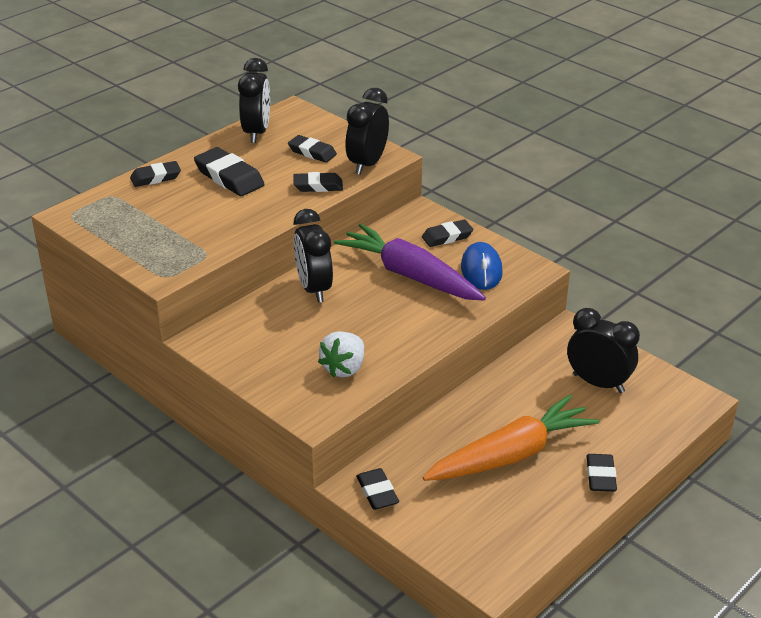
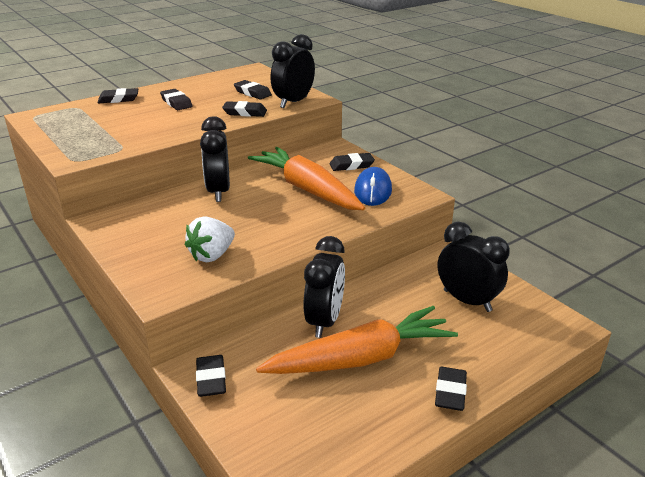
camera: 10 degrees right, 5 degrees down
(229, 177) = (176, 103): black eraser -> black eraser, size x0.65
(256, 132) = (216, 79): black clock -> black clock (324, 321)
(410, 275) = (307, 189): purple carrot -> orange carrot

